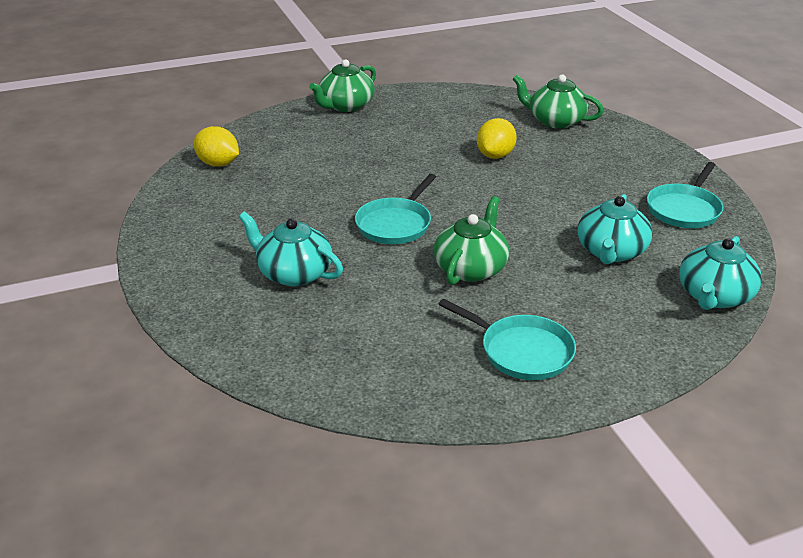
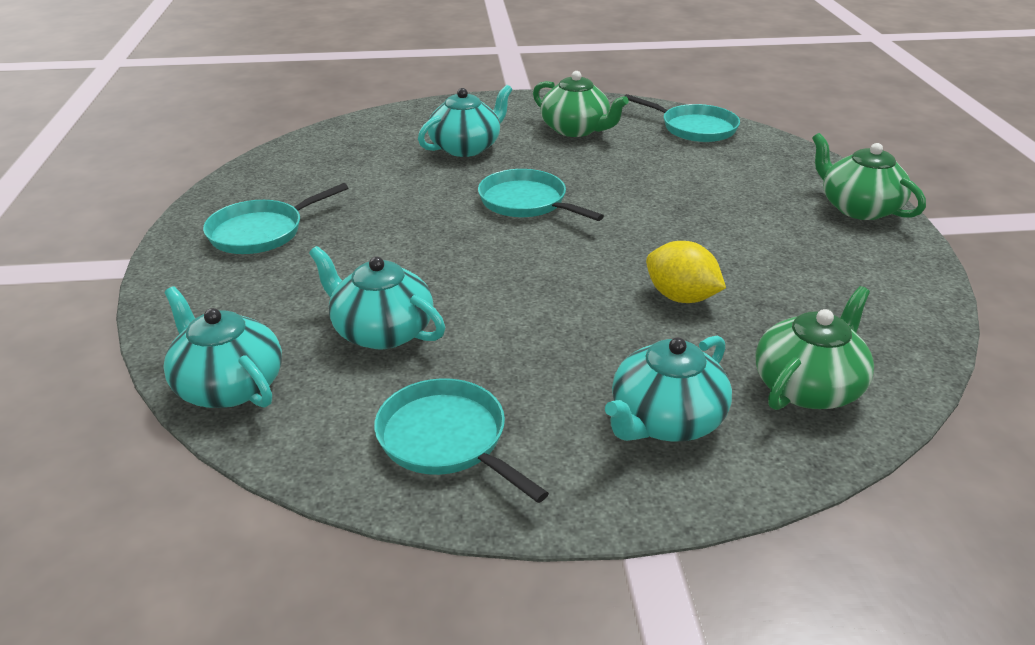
camera: 105 degrees right, 0 degrees up
(218, 164) = (695, 128): yellow lemon -> turquoise pan
(471, 268) = (414, 230): green teapot -> green teapot (576, 129)
(613, 153) = (665, 420): none -> turquoise teapot

